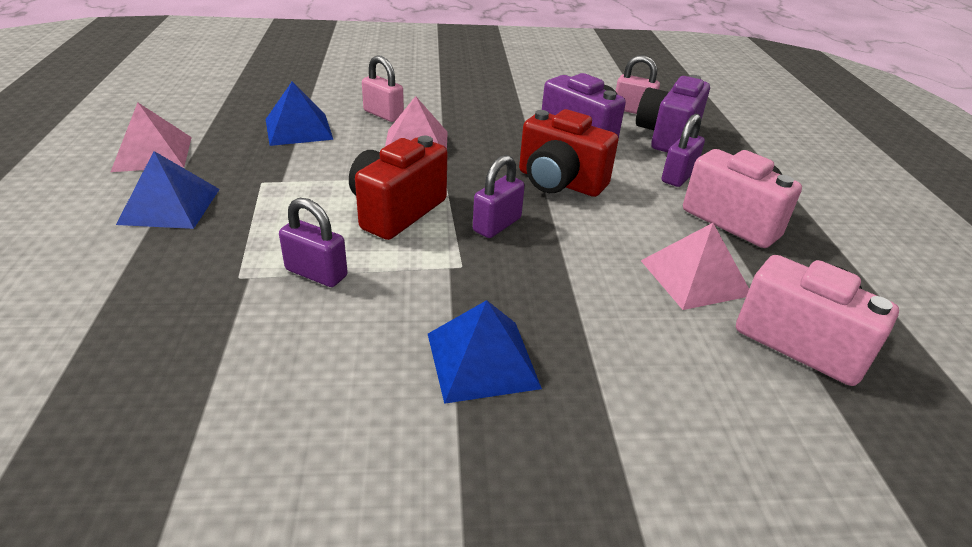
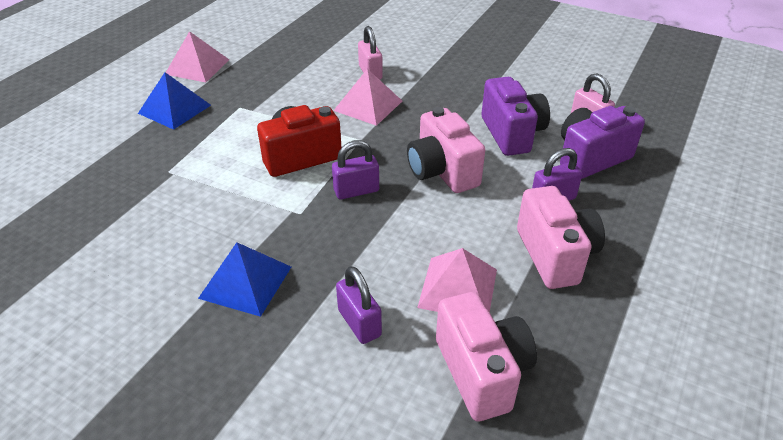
camera: 35 degrees right, 5 degrees up
(298, 129) = (300, 70): blue pyramid -> none
(316, 273) = (210, 185): purple padlock -> purple padlock (359, 323)
(559, 182) = (442, 171): red camera -> pink camera

